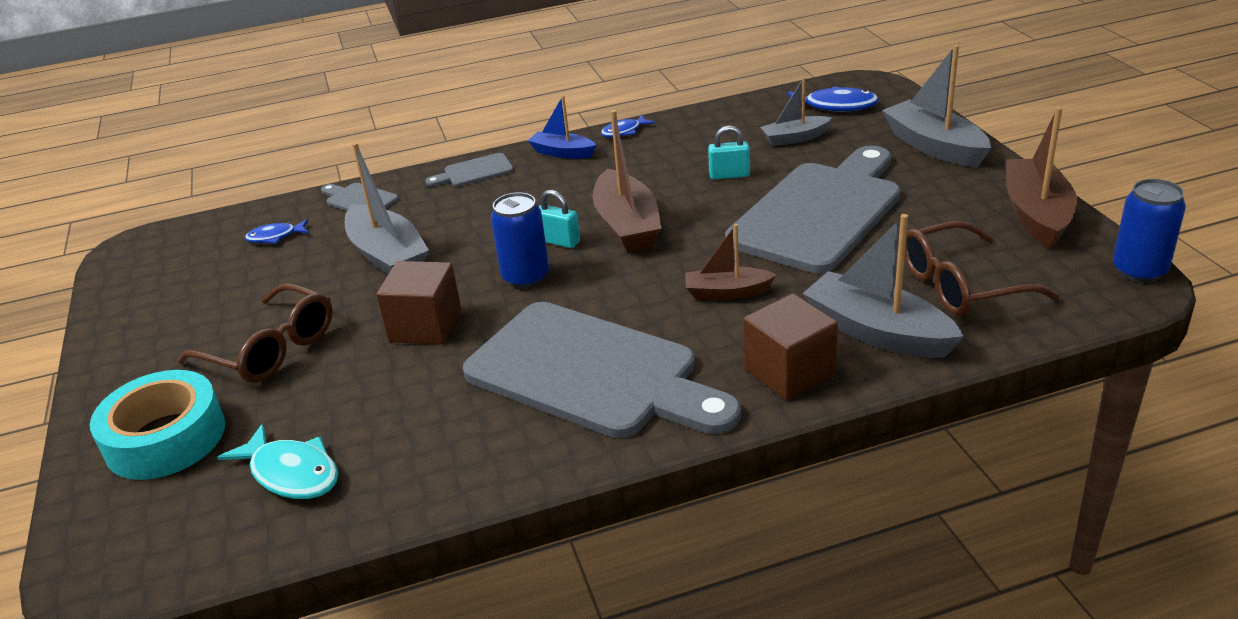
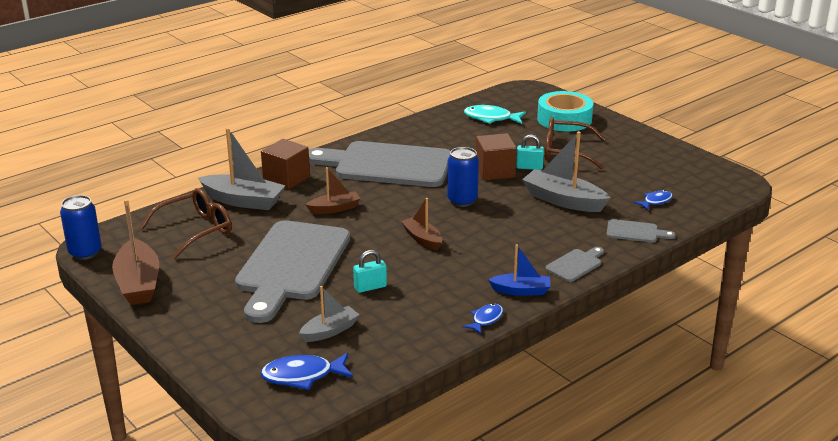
camera: 155 degrees right, 5 degrees down
(559, 241) = (460, 223): turquoise padlock -> turquoise padlock (529, 167)
(627, 225) = (422, 239): brown boat -> brown boat, size x0.60
(934, 146) = (208, 337): grey boat -> none

